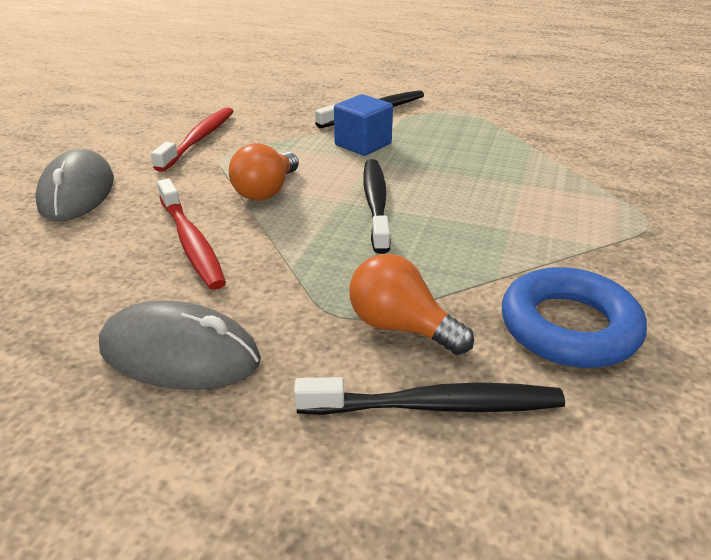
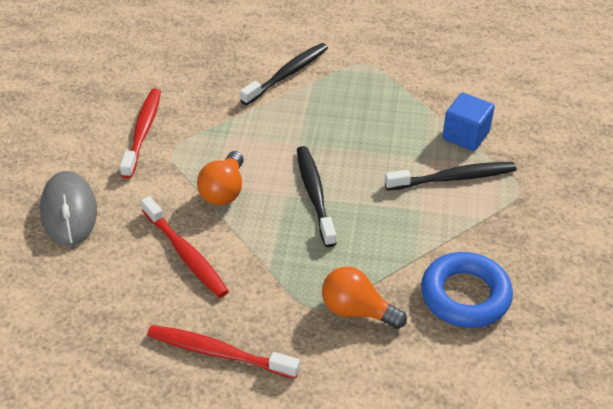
camera: 10 degrees left, 10 degrees up
(180, 354) = (218, 352): grey mouse -> red toothbrush
(363, 144) = (288, 123): blue cube -> blue cube (465, 135)
(436, 406) = (389, 366): black toothbrush -> black toothbrush (453, 178)

